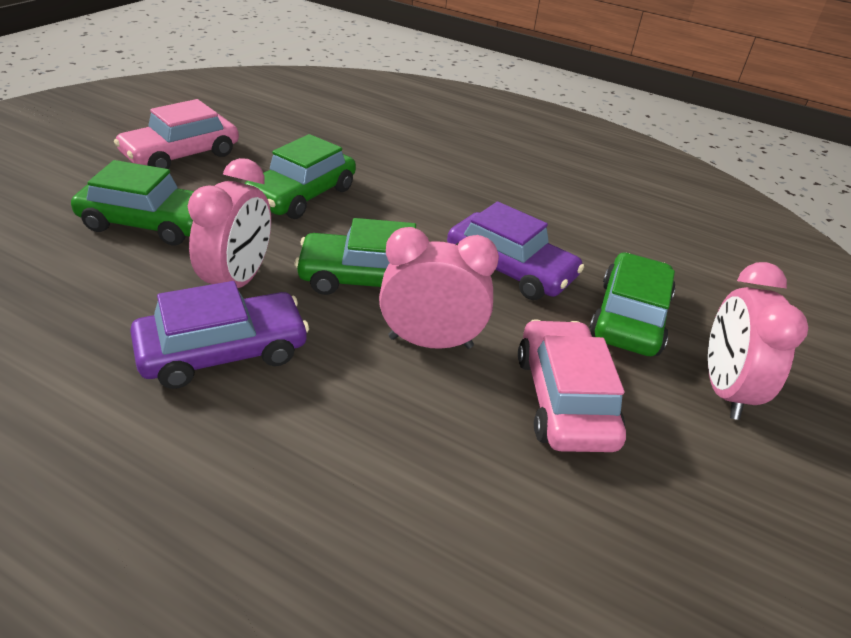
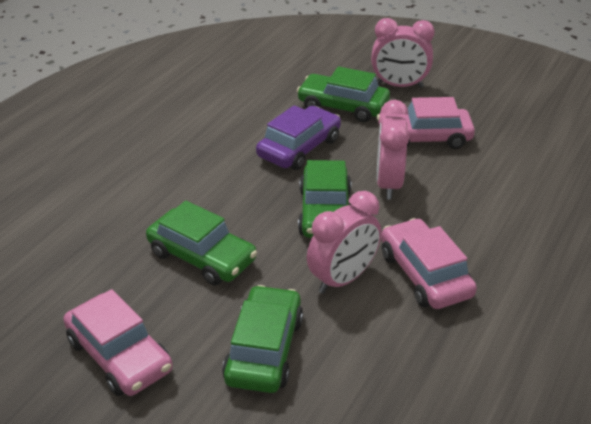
camera: 85 degrees left, 0 degrees up
(223, 352) = (424, 274): purple car -> pink car
(237, 281) = (343, 279): pink clock -> pink clock turned 120 degrees clockwise

